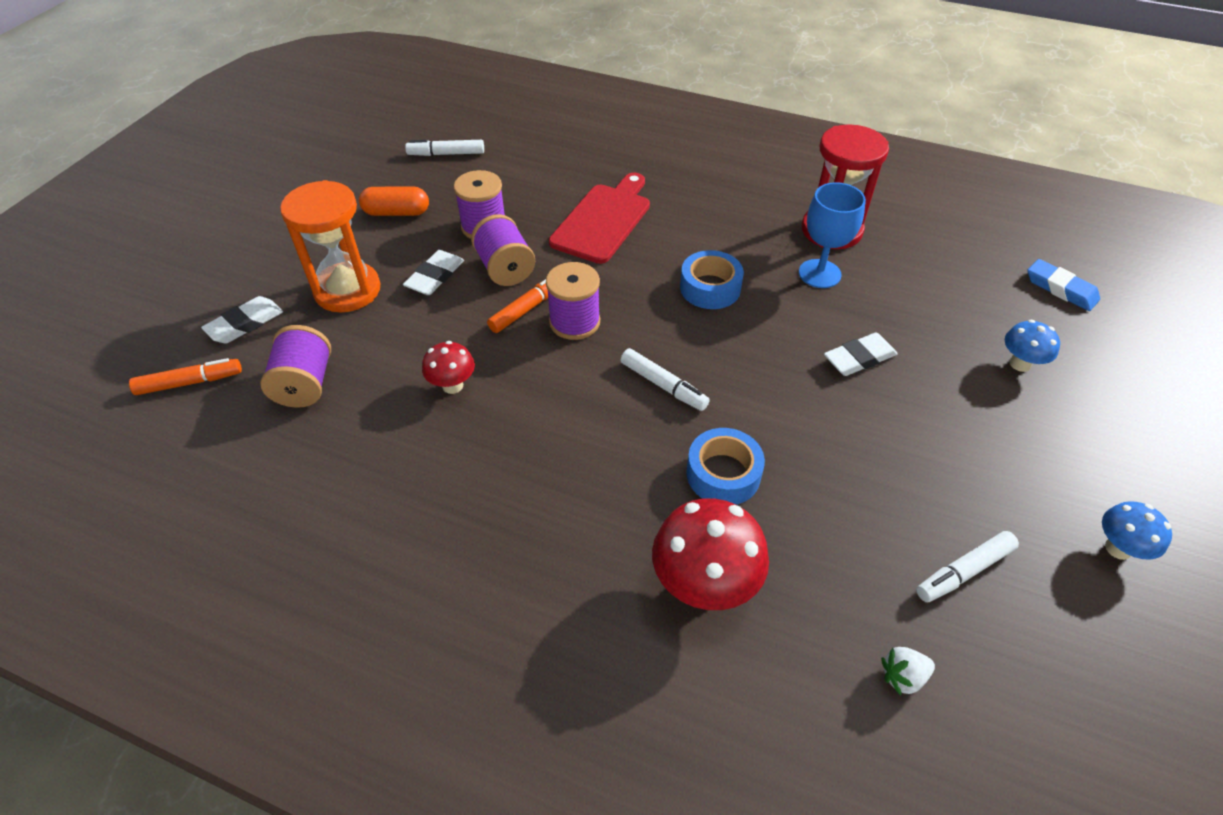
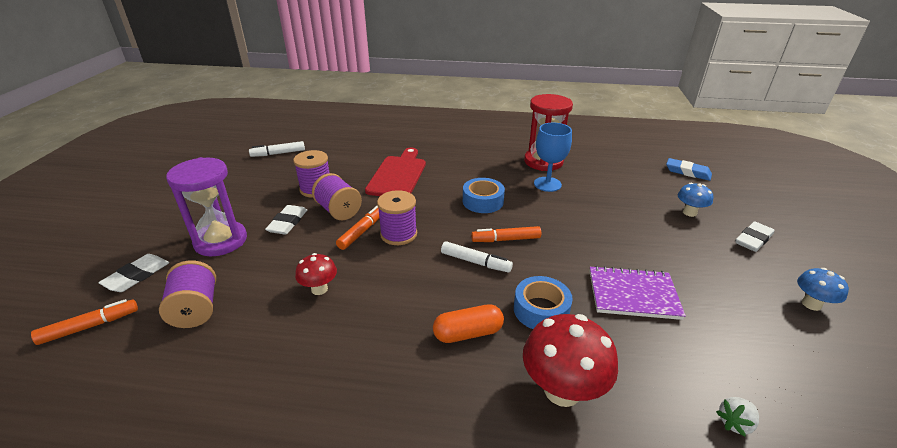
camera: 15 degrees left, 15 degrees down
(347, 290) = (221, 241): orange hourglass -> purple hourglass
(397, 212) = (249, 189): orange capsule -> orange capsule (468, 333)
(719, 358) = (506, 239): none -> orange marker
(859, 358) = (594, 225): white eraser -> white eraser (753, 239)
(860, 478) = (633, 294): none -> purple notebook
(964, 571) = (731, 339): white marker -> none

